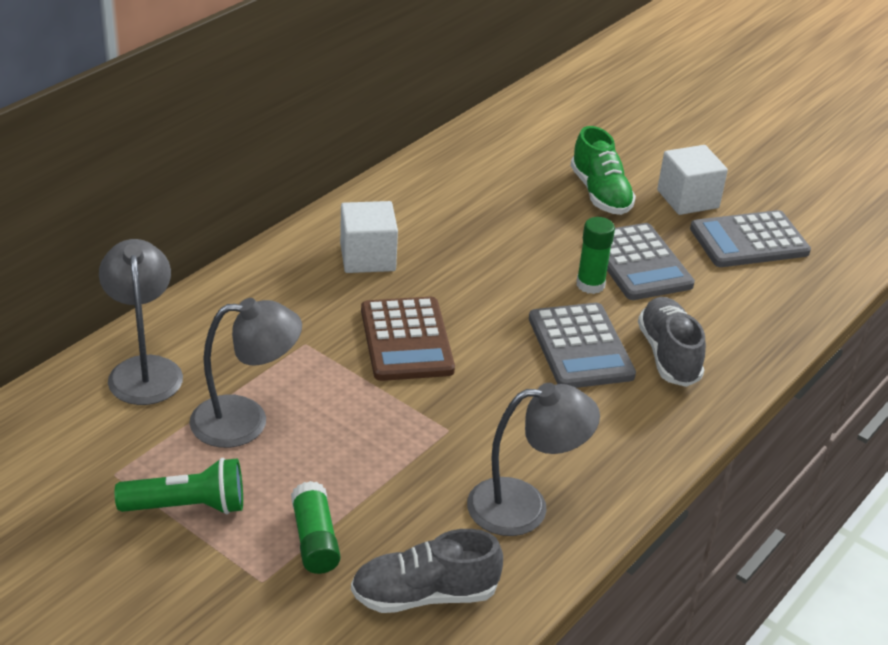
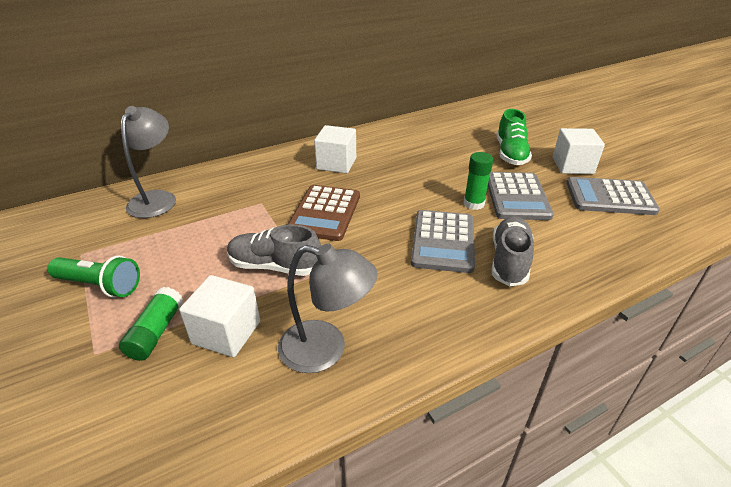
camera: 25 degrees right, 0 degrees up
(245, 421) = (185, 240): grey lamp -> none
(399, 518) = (226, 332): none -> white cube
(424, 595) = (194, 403): grey shoe -> grey shoe (274, 266)

